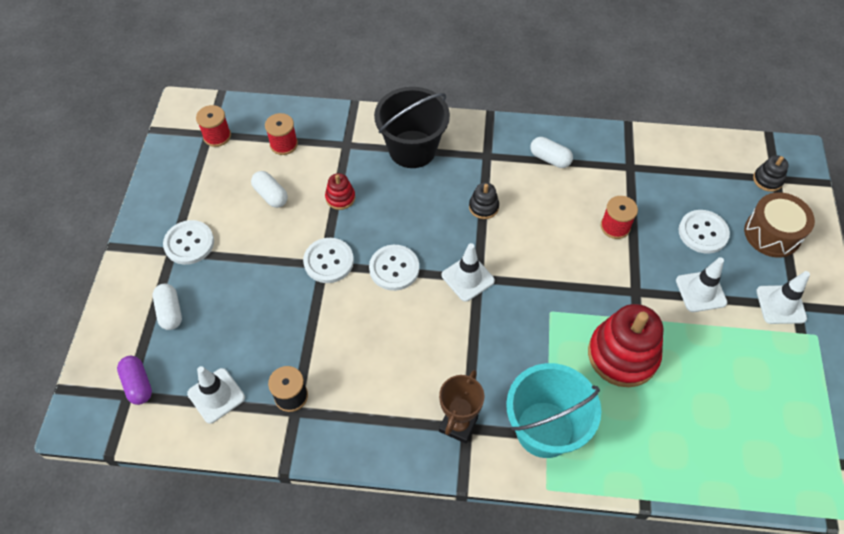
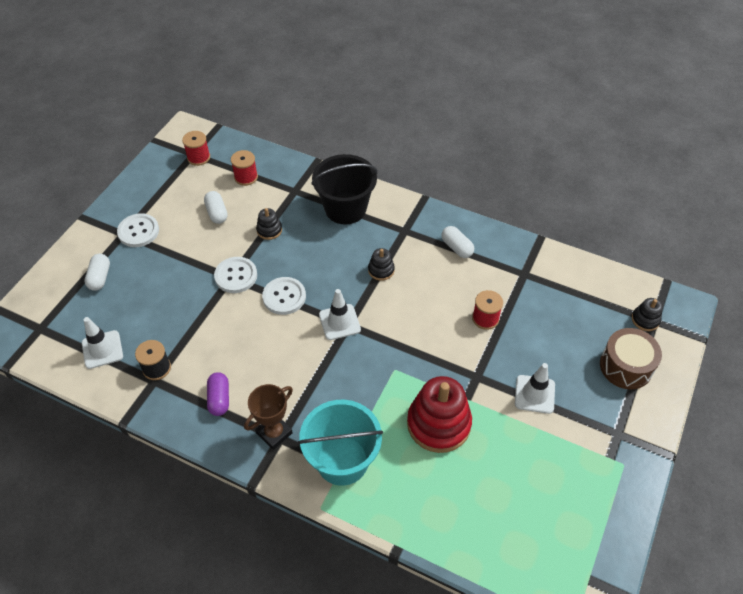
camera: 20 degrees right, 5 degrees down
(138, 384) = (51, 323): purple capsule -> purple capsule (219, 399)
(340, 198) = (269, 230): red stacking toy -> black stacking toy
(703, 232) = (561, 346): white button -> none
(780, 304) = (603, 428): white traffic cone -> none

